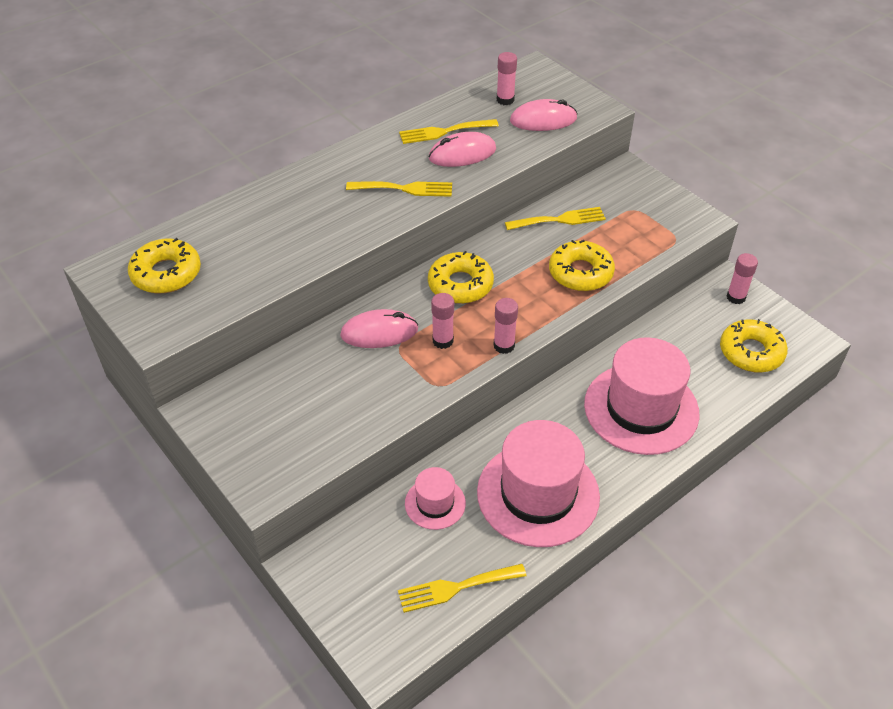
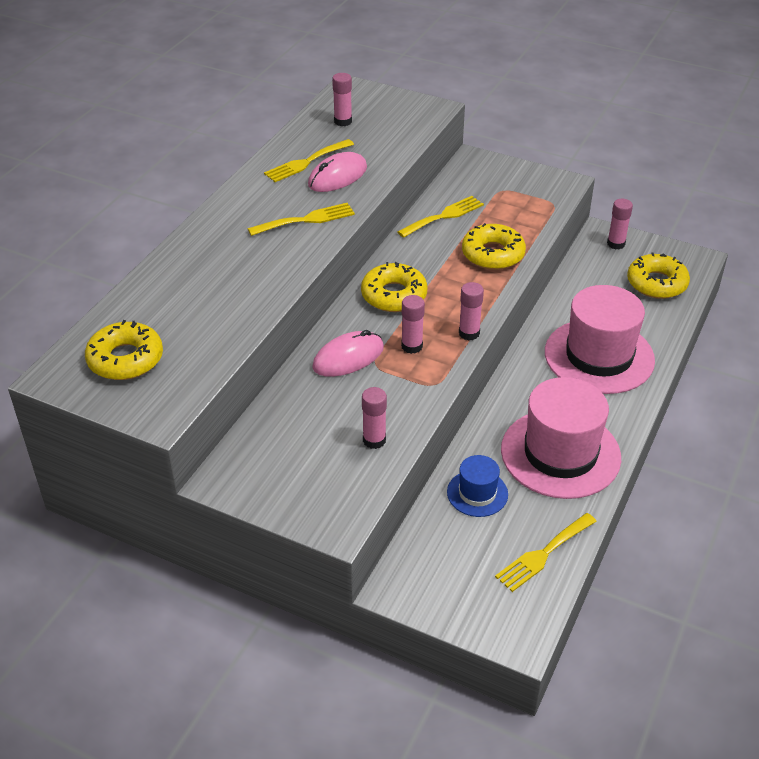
camera: 25 degrees left, 5 degrees down
(348, 420) = (374, 440): none -> pink glue stick
(435, 503) = (477, 493): pink hat -> blue hat
(543, 120) = (390, 129): pink mouse -> none

